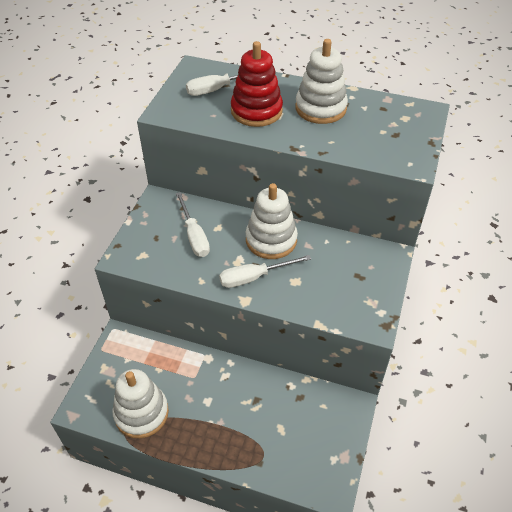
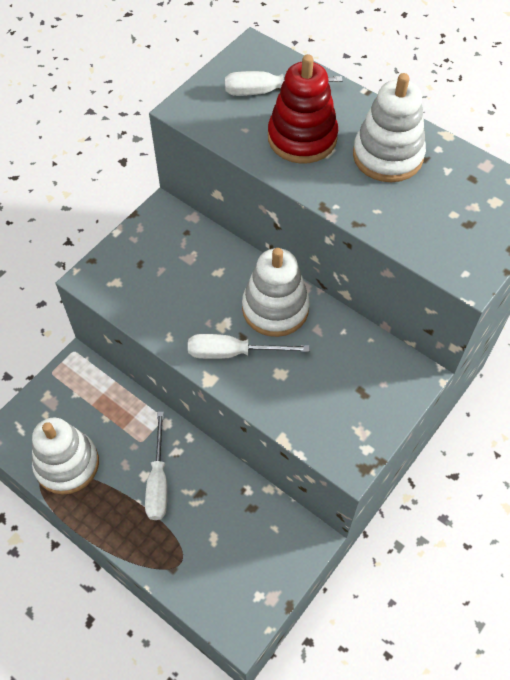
camera: 20 degrees right, 10 degrees up
(194, 236) = (185, 275): white screwdriver -> white screwdriver (158, 481)

